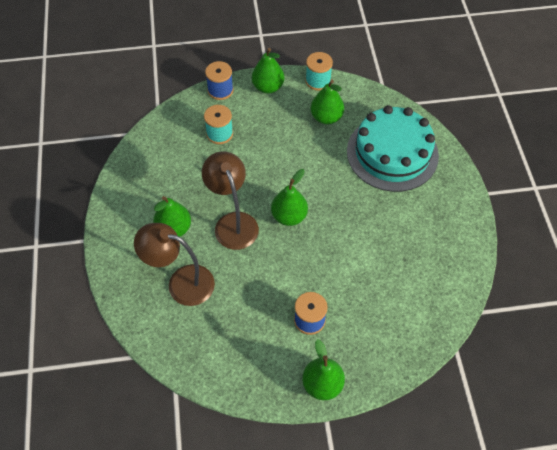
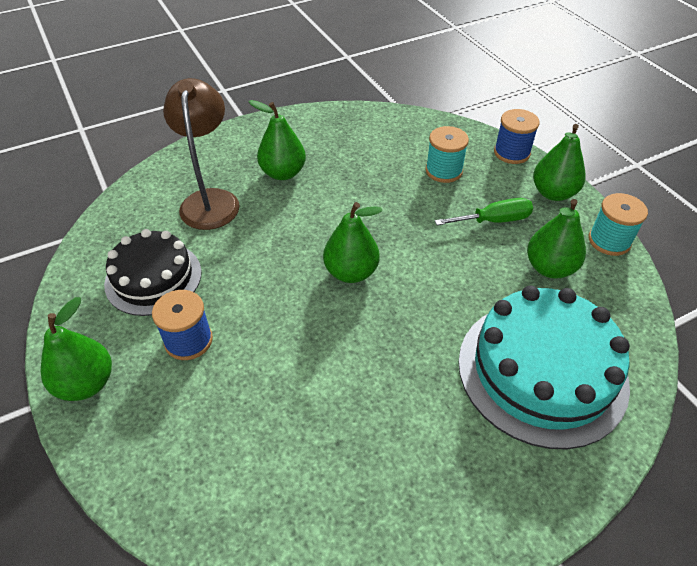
camera: 70 degrees right, 10 degrees down
(233, 222) = (315, 220): brown lamp -> none
(246, 333) = (153, 278): none -> black cake
(278, 127) = (494, 220): none -> green screwdriver

